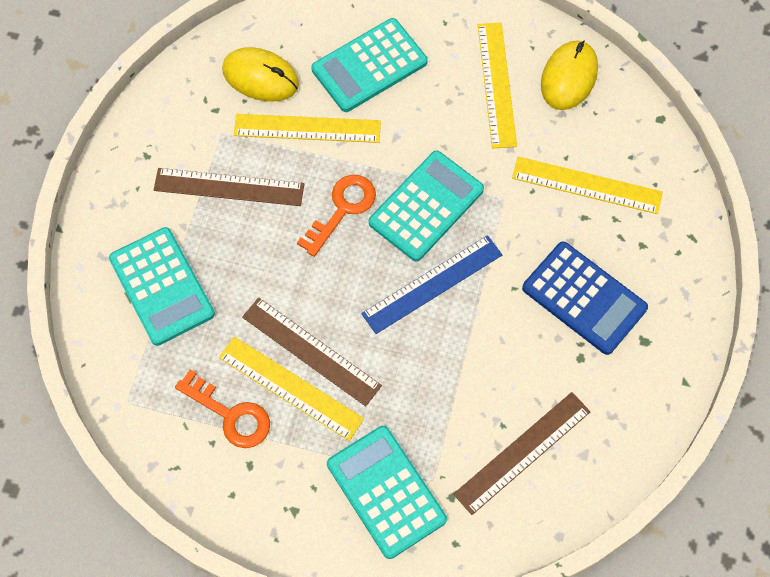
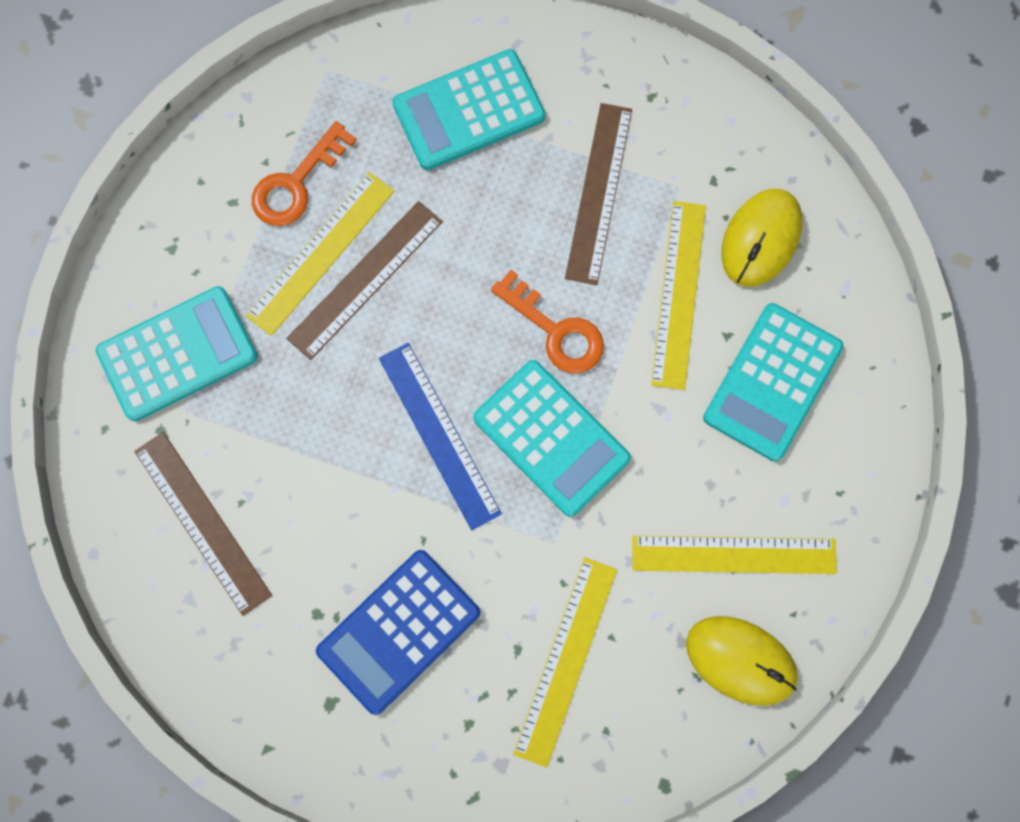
camera: 95 degrees right, 10 degrees up
(369, 66) = (772, 382): turquoise calculator -> turquoise calculator turned 120 degrees counterclockwise

